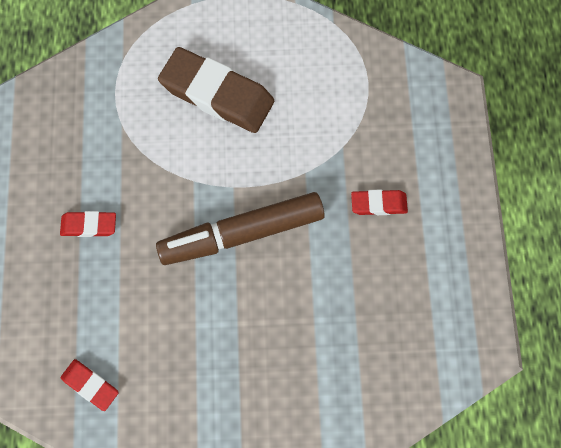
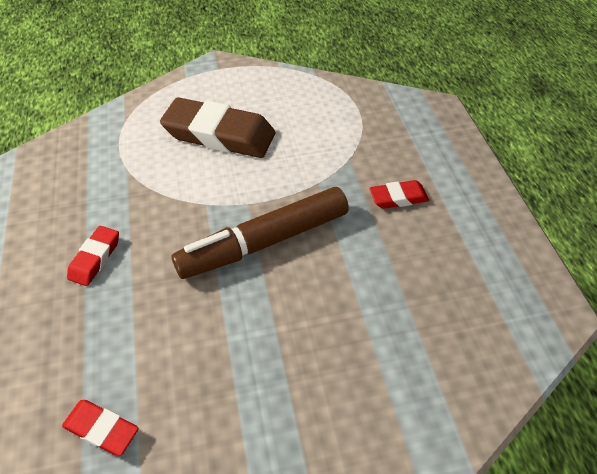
camera: 10 degrees left, 20 degrees down
(89, 226) = (95, 258): red eraser -> red eraser turned 60 degrees counterclockwise

